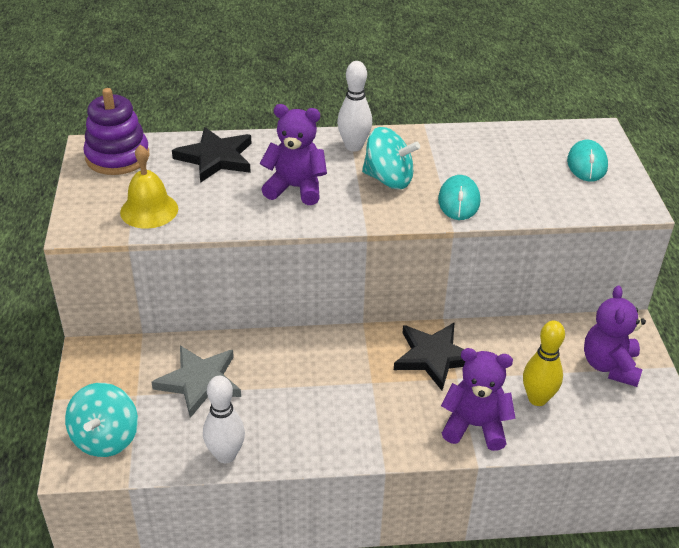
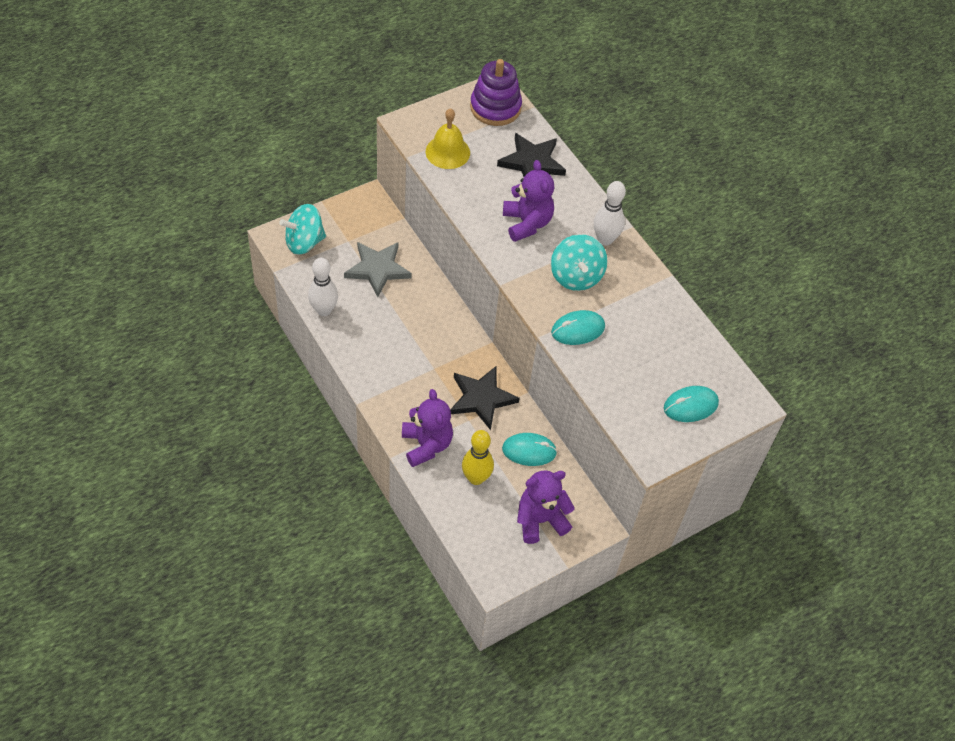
camera: 60 degrees right, 15 degrees up
(519, 344) = (529, 451): none -> turquoise mouse

